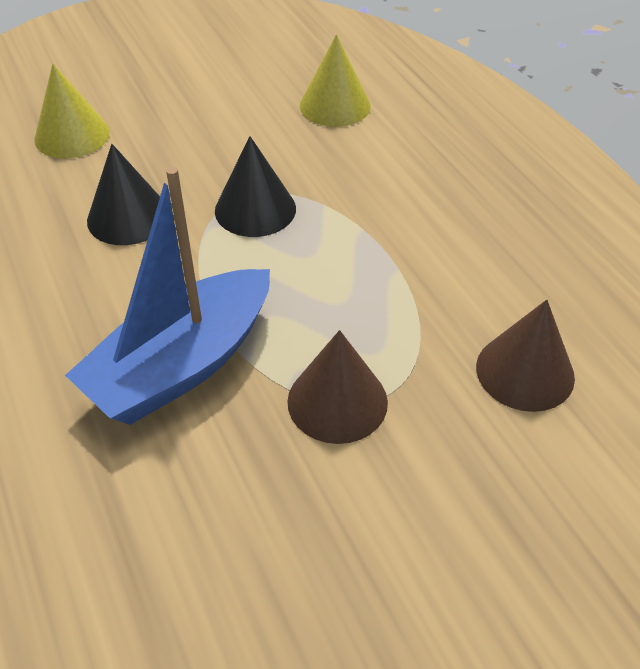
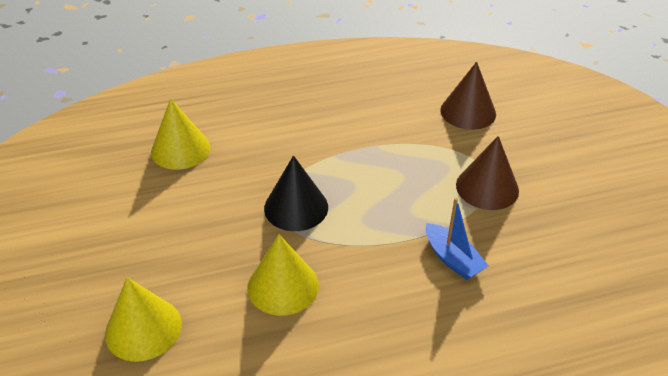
camera: 80 degrees left, 5 degrees down
(128, 217) = (283, 286): black cone -> yellow cone
(182, 365) = (452, 259): blue boat -> blue boat, size x0.48

